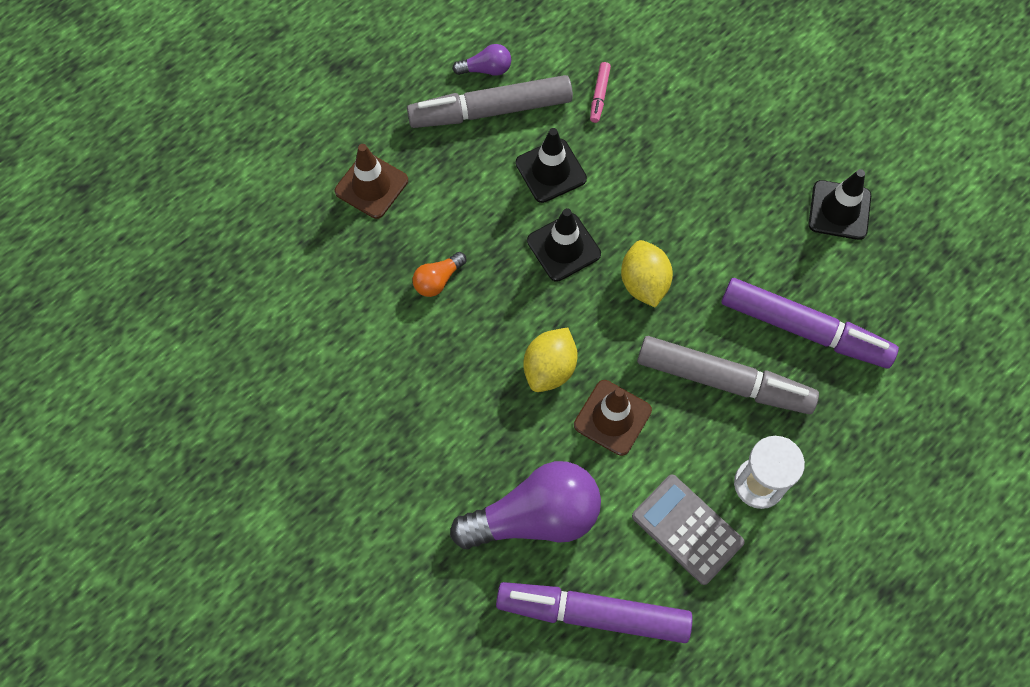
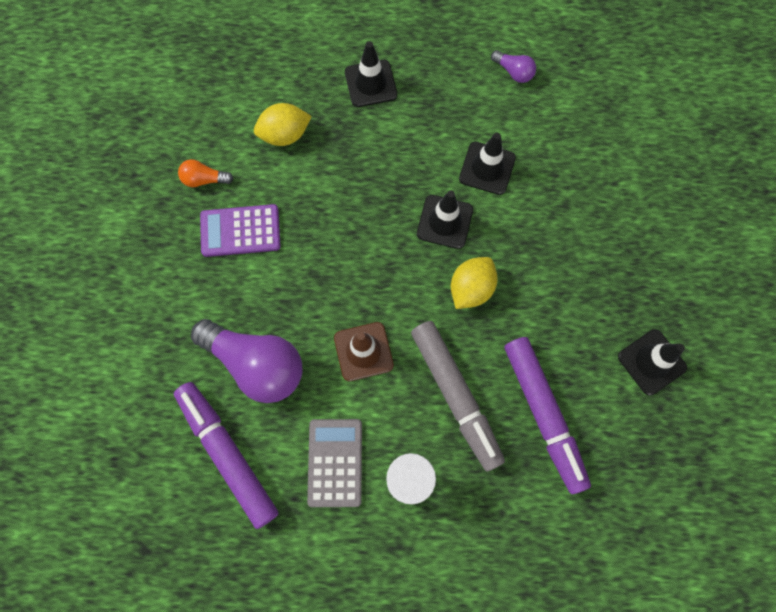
camera: 45 degrees right, 5 degrees up
(371, 186) = (370, 83): brown traffic cone -> black traffic cone
(395, 419) = (240, 231): none -> purple calculator
(438, 280) = (349, 173): orange light bulb -> orange light bulb (204, 179)
(490, 110) = (489, 99): grey marker -> none
(549, 368) = (358, 286): yellow lemon -> yellow lemon (285, 135)
(599, 95) = (568, 148): pink marker -> none

